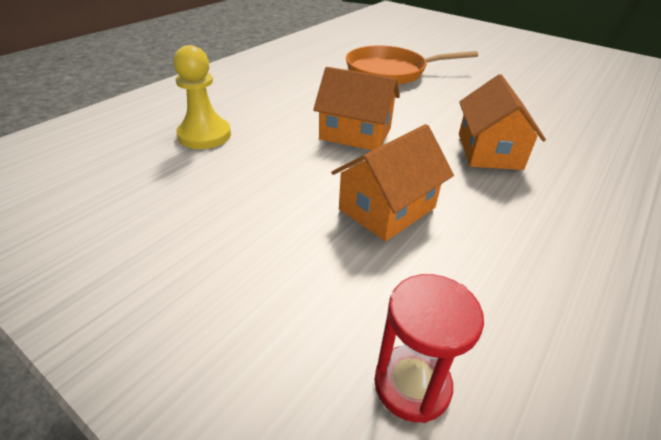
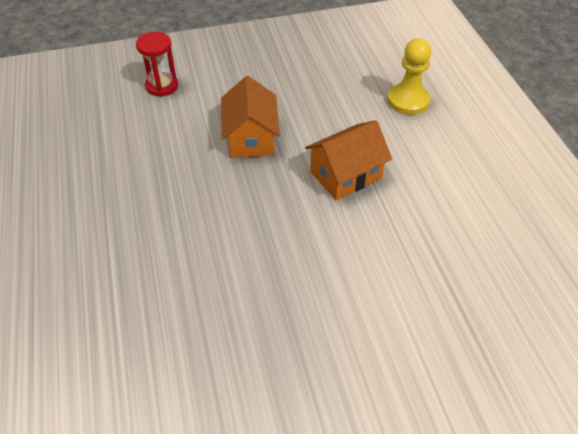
camera: 130 degrees right, 10 degrees up
(390, 72) = (458, 288): orange pan -> none
(489, 151) = (250, 236): orange house -> none

